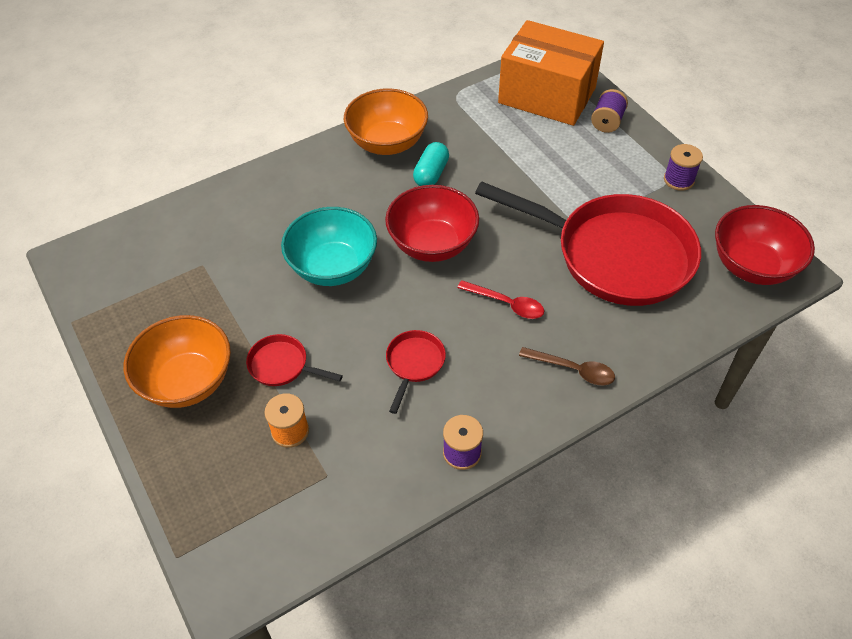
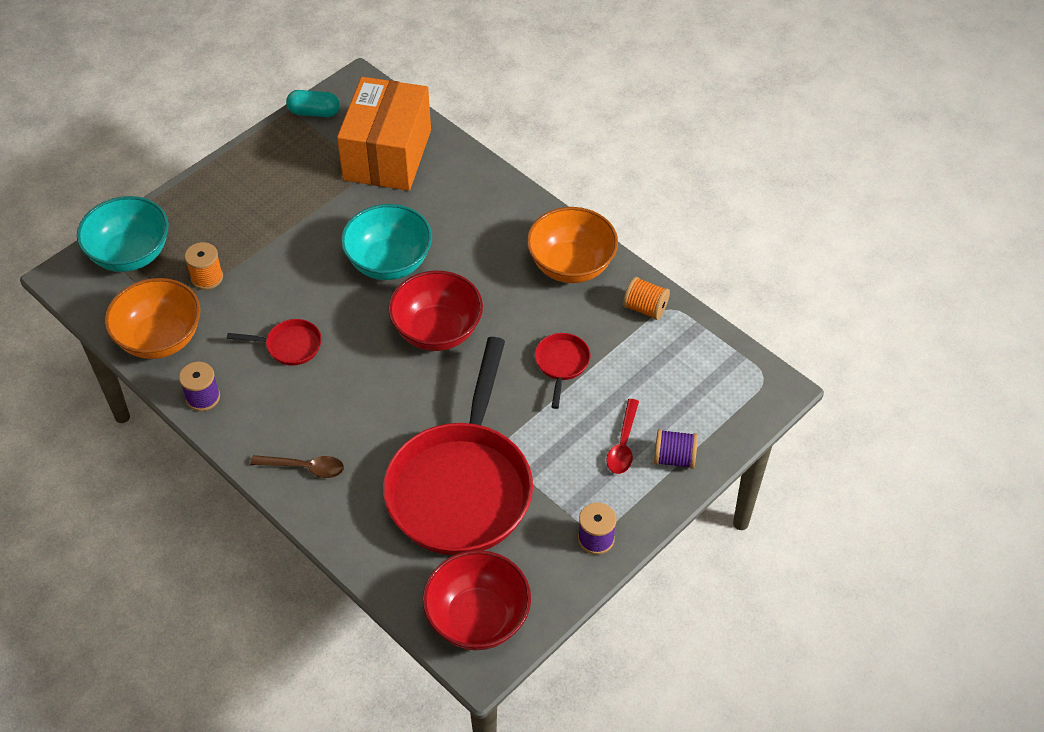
camera: 75 degrees right, 0 degrees up
(187, 381) = (244, 200): orange bowl -> orange bowl (160, 338)
(220, 510) = (130, 254): none -> turquoise bowl
(282, 365) = (271, 255): red pan -> red pan (561, 364)
(431, 174) = (536, 311): turquoise capsule -> turquoise capsule (314, 112)
(451, 108) = (645, 308): none -> orange spool
(507, 304) = (374, 403): red spoon -> red spoon (623, 444)
(547, 95) = (701, 393): orange box -> orange box (387, 155)
(573, 370) = (305, 468): brown spoon -> brown spoon turned 90 degrees counterclockwise

